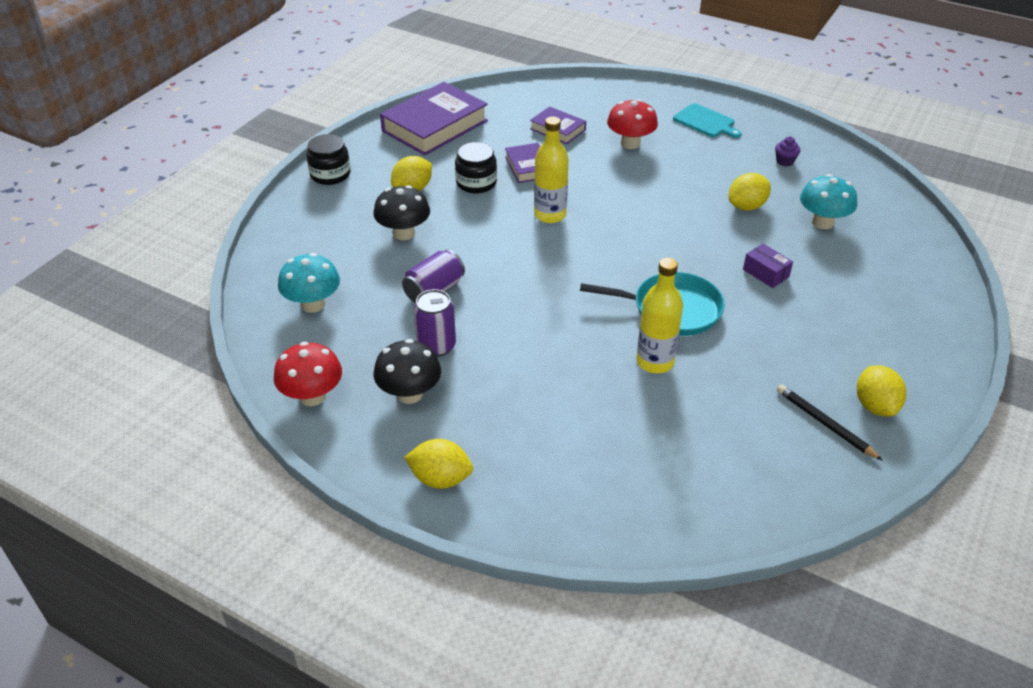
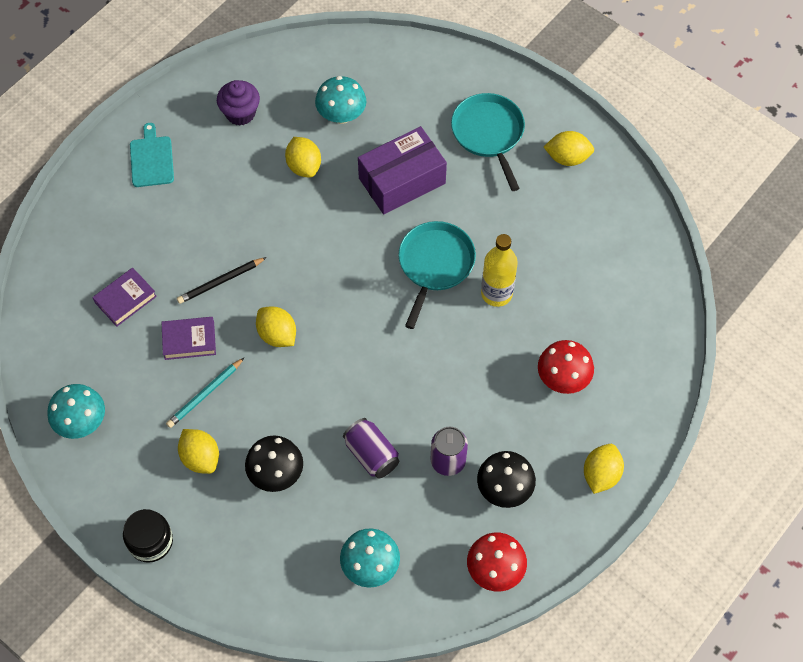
camera: 80 degrees left, 20 degrees up
(435, 126) = (81, 422): purple book -> turquoise mushroom
(476, 183) = (205, 394): black jar -> turquoise pencil
(550, 215) = (277, 335): yellow bottle -> yellow lemon
(630, 143) = (172, 237): red mushroom -> red mushroom (563, 378)
(705, 122) = (151, 159): turquoise cutting board -> turquoise cutting board turned 60 degrees counterclockwise
(766, 273) = (402, 181): purple box -> purple box, size x2.14
(785, 161) = (240, 113): purple cupcake -> purple cupcake, size x1.74
(825, 424) = (580, 196): black pencil -> black pencil (220, 282)
(867, 333) = (488, 133): none -> turquoise pan

